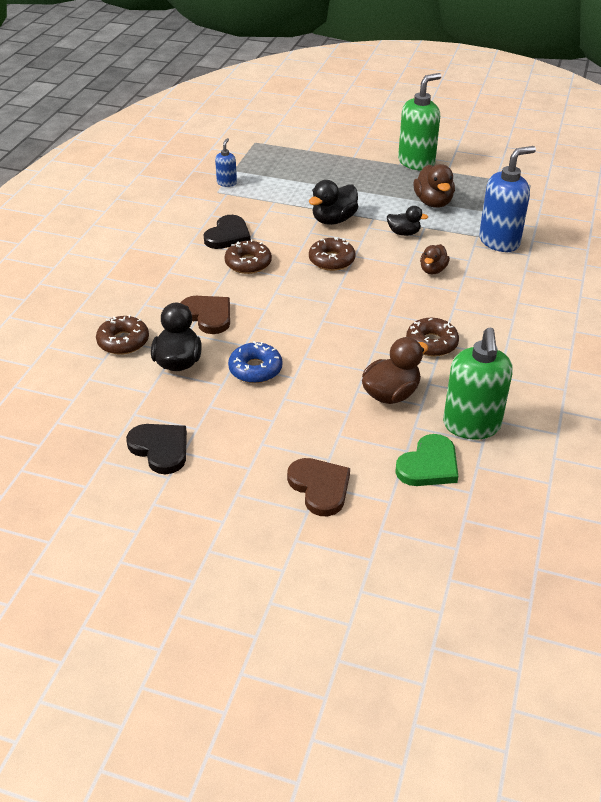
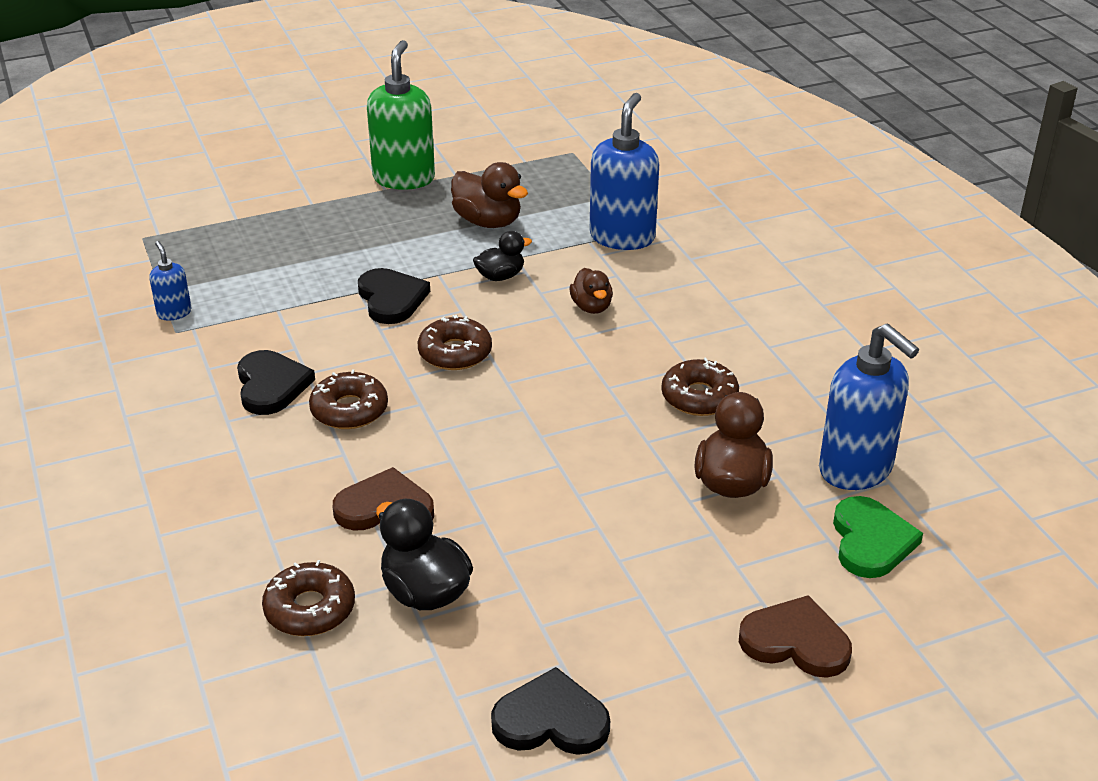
camera: 40 degrees left, 5 degrees down
(255, 369) = (538, 544): blue donut -> none
(333, 220) = (391, 299): black duck -> black heart
(471, 425) = (856, 469): green soap dispenser -> blue soap dispenser

